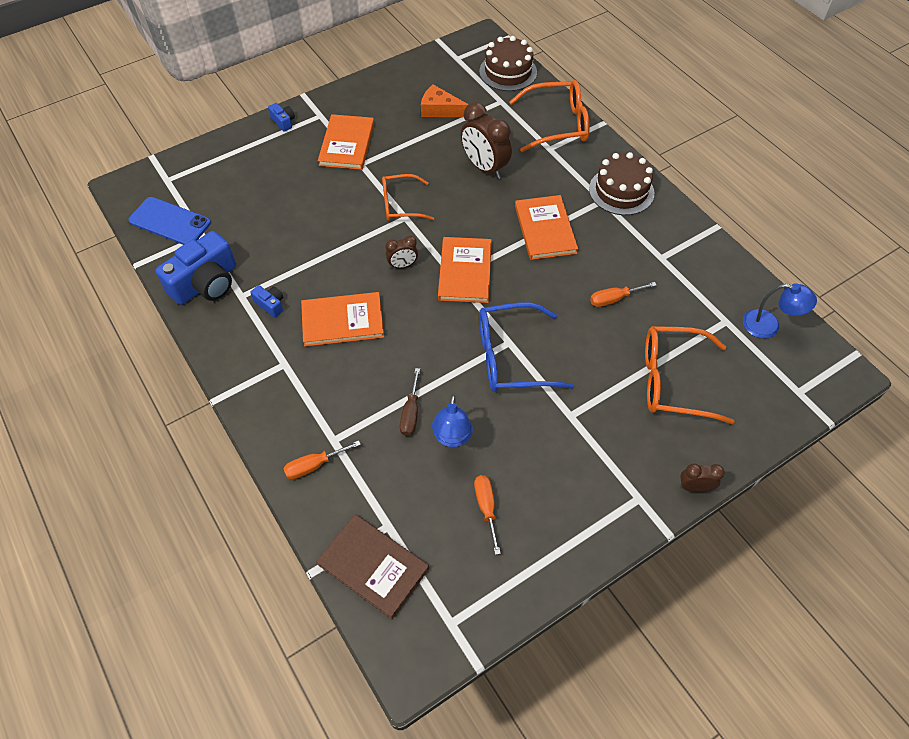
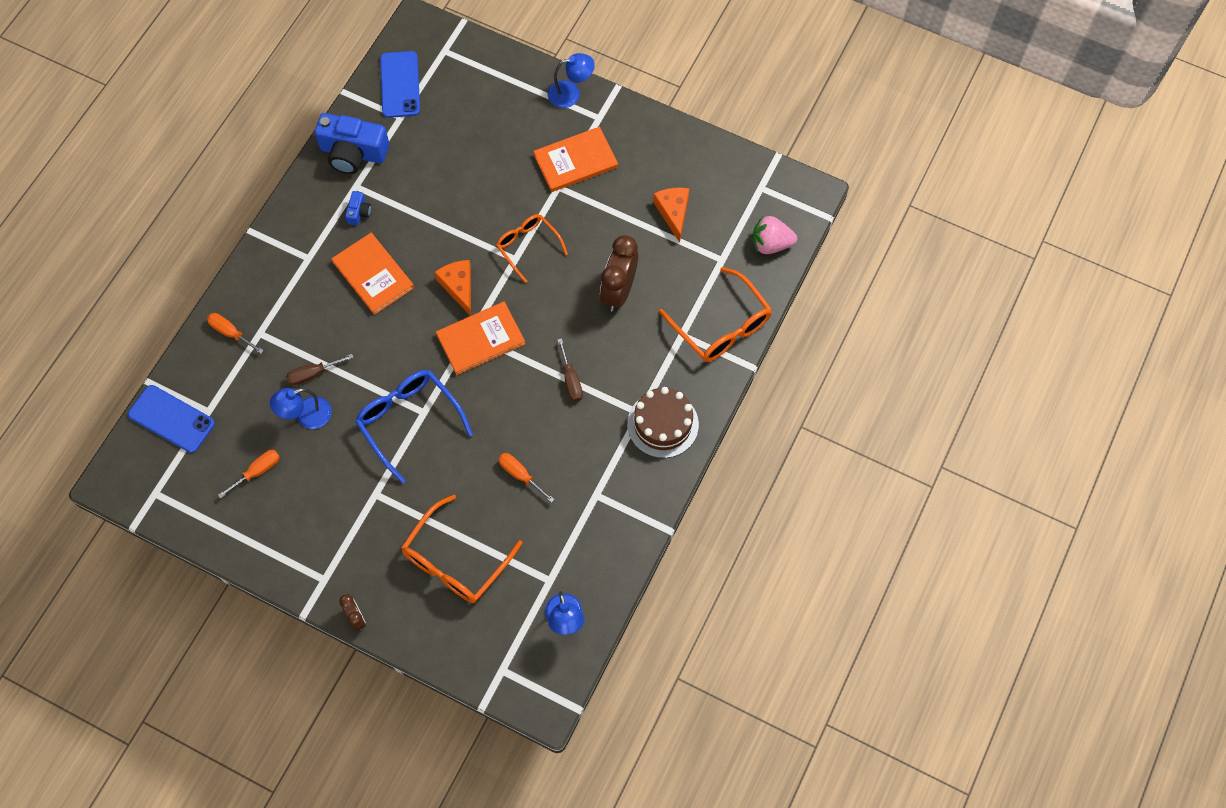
camera: 60 degrees right, 10 degrees up
(283, 122) = (571, 93): blue camera -> blue lamp
(373, 566) = (171, 419): brown book -> blue phone
(402, 265) = (458, 287): brown clock -> orange cheese
(508, 72) = (771, 244): brown cake -> pink strawberry
(545, 229) = (571, 380): orange book -> brown screwdriver
(673, 381) = (455, 560): orange glasses -> orange glasses turned 120 degrees counterclockwise

